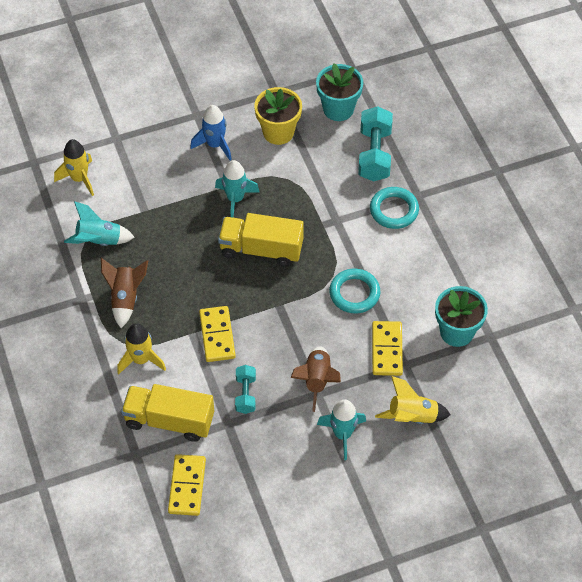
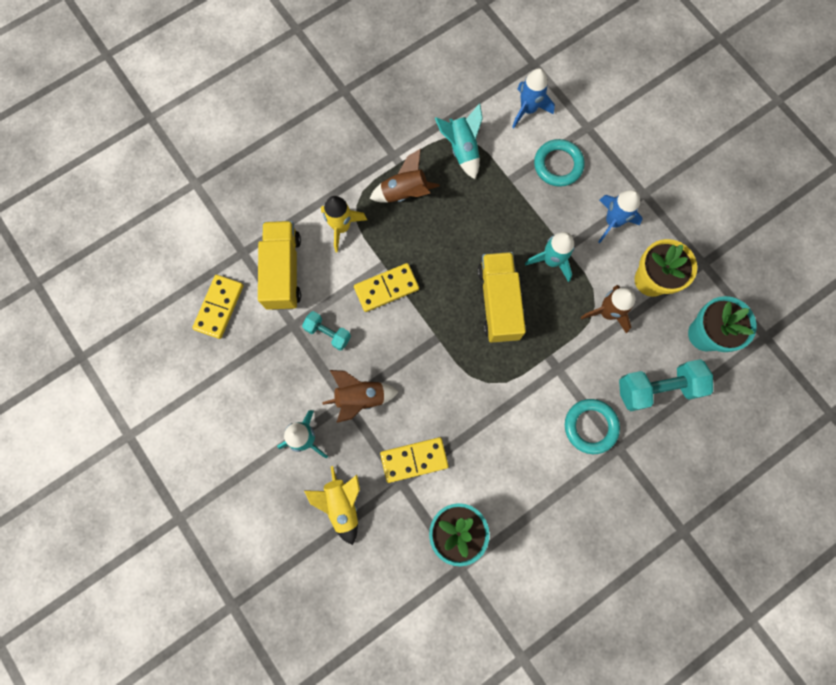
camera: 75 degrees right, 20 degrees up
(79, 179) = (528, 110): yellow rocket -> blue rocket
(187, 486) = (219, 307): yellow domino -> yellow domino turned 60 degrees counterclockwise
(245, 394) = (328, 333): turquoise dumbbell -> turquoise dumbbell turned 45 degrees clockwise
(297, 171) = (607, 312): none -> brown rocket
(354, 293) = (473, 410): turquoise ring -> turquoise ring (558, 165)

